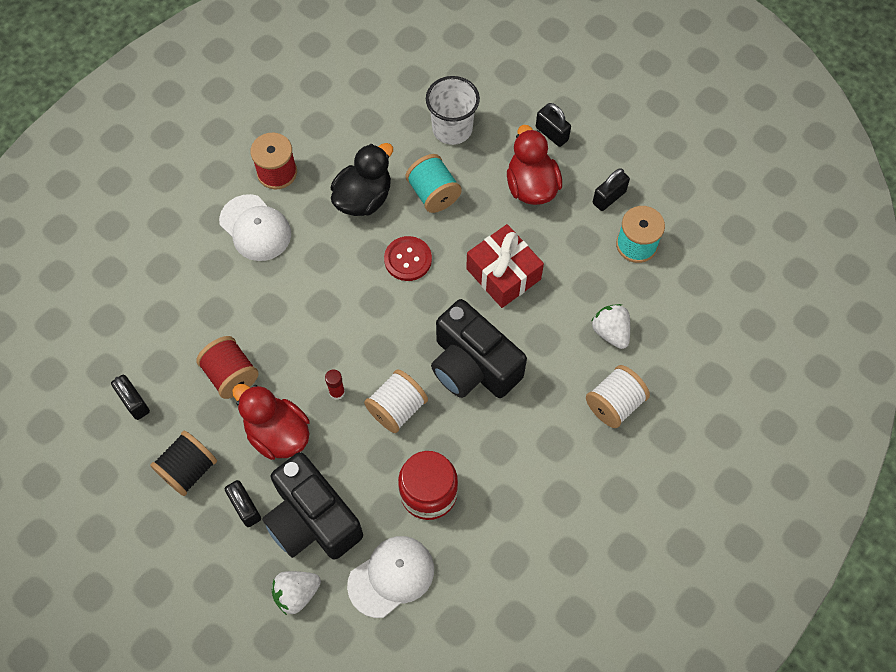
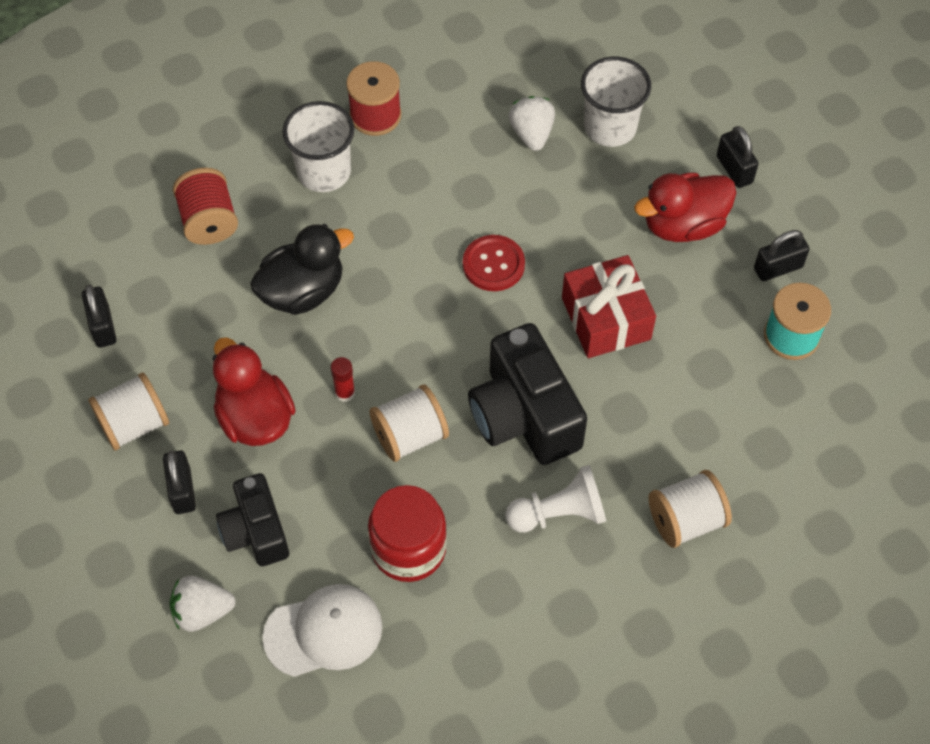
camera: 20 degrees right, 5 degrees down
(188, 469) = (134, 424): black spool -> white spool
(231, 375) = (227, 332): red spool -> red spool (209, 221)
(255, 228) = (324, 172): white cap -> white cup
(312, 519) = (256, 531): black camera -> black camera, size x0.63
(363, 198) = (468, 176): black duck -> black duck (302, 291)
(433, 194) = (556, 197): turquoise spool -> none
(525, 429) = (559, 513): none -> white pawn
(531, 186) = (683, 225): red duck -> red duck turned 120 degrees counterclockwise
(610, 332) = (715, 431): white strawberry -> white strawberry (531, 134)

